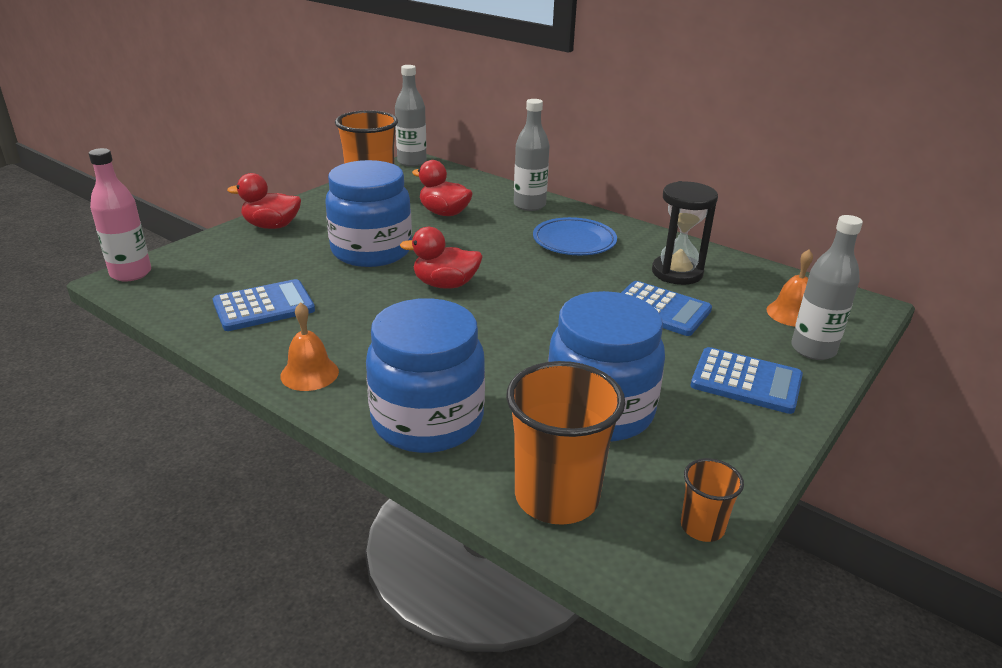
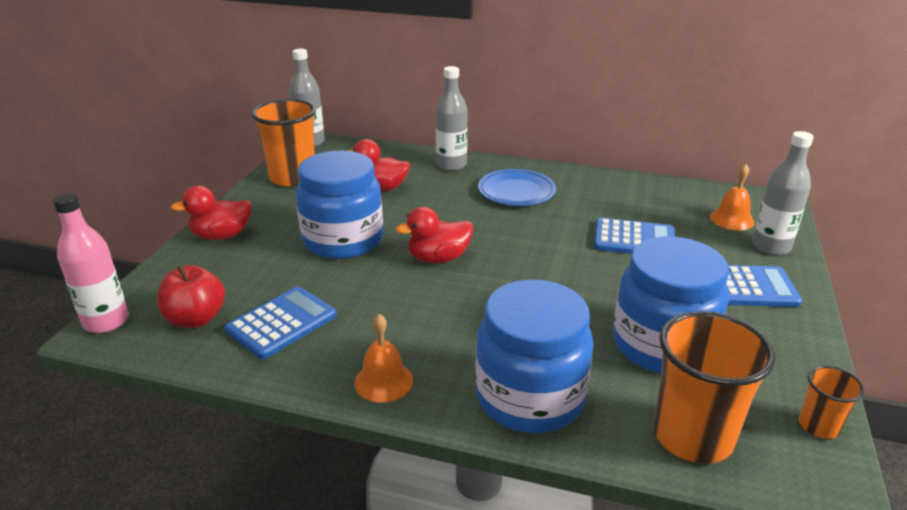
camera: 20 degrees left, 0 degrees up
(199, 287) = (196, 319): none -> red apple
(677, 273) = (620, 203): black hourglass -> none

